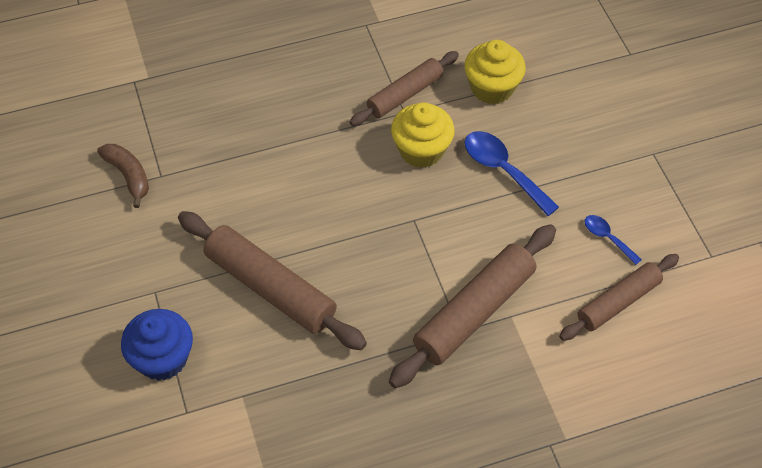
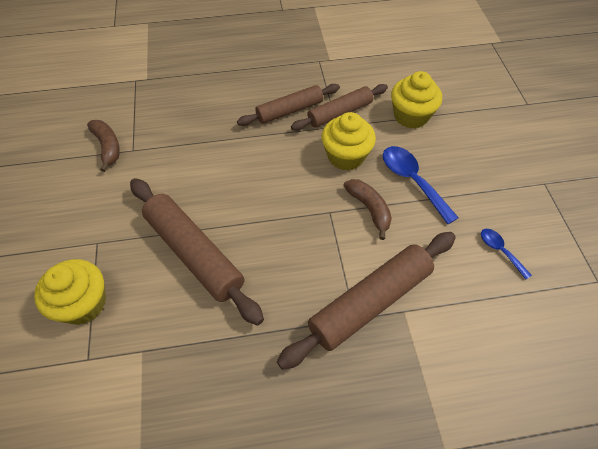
camera: 10 degrees right, 0 degrees up
(162, 358) = (83, 303): blue cupcake -> yellow cupcake
(458, 210) = (369, 209): none -> brown banana
(618, 302) = (507, 313): brown rolling pin -> brown rolling pin (289, 110)

